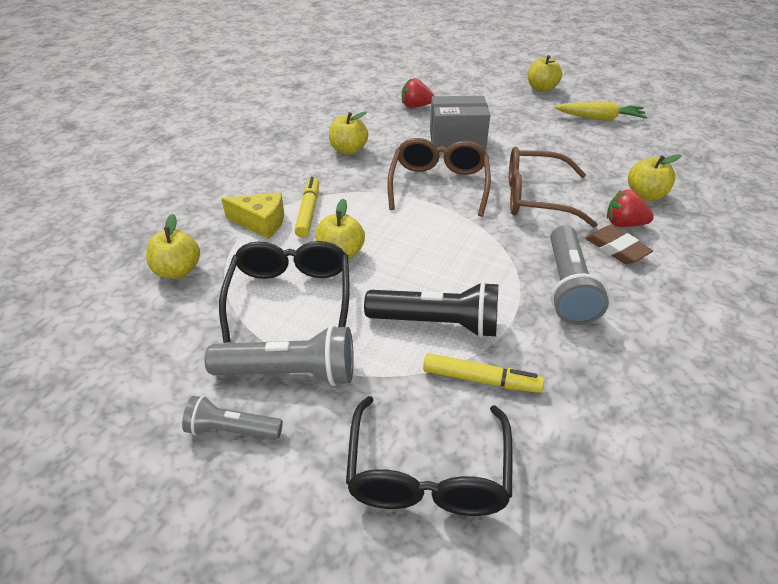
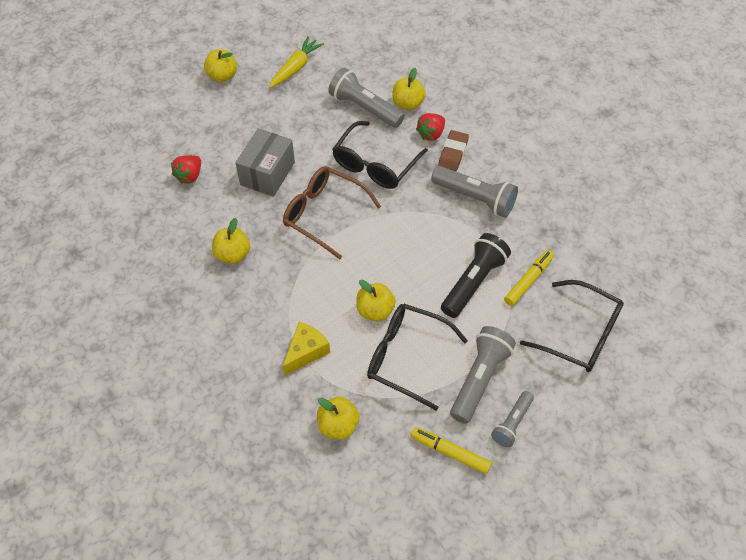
camera: 65 degrees left, 15 degrees up
(308, 212) = (310, 314): yellow marker -> yellow marker (450, 452)
(535, 198) = (375, 165): brown glasses -> black glasses
(602, 170) = (365, 108): none -> grey flashlight
(616, 249) = (453, 153): brown eraser -> brown eraser turned 60 degrees counterclockwise

